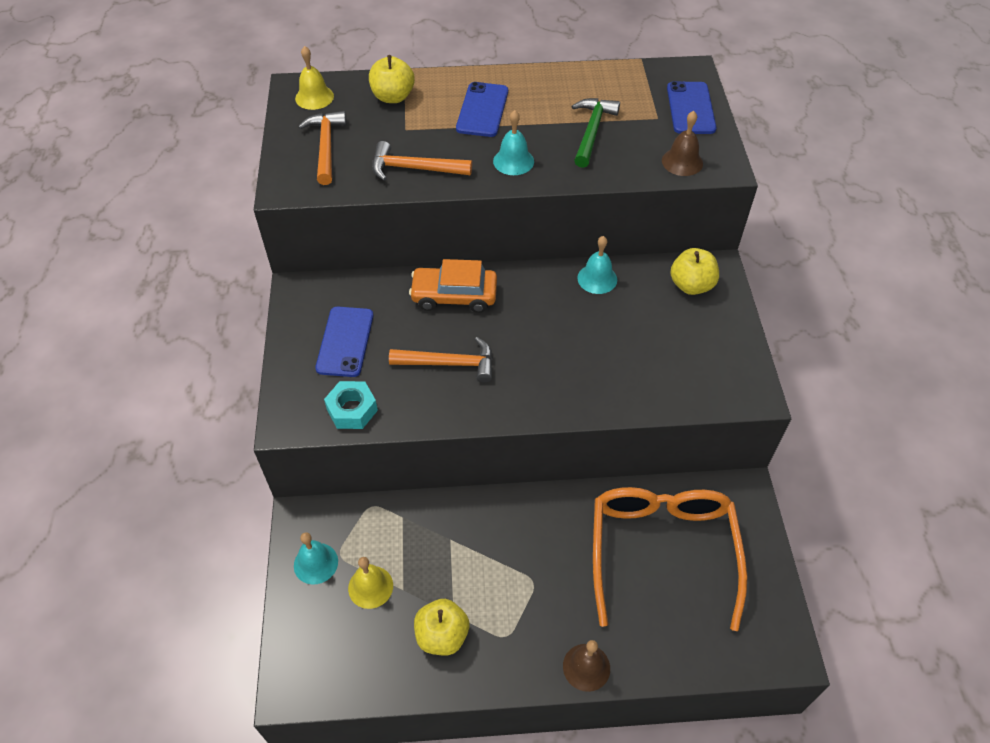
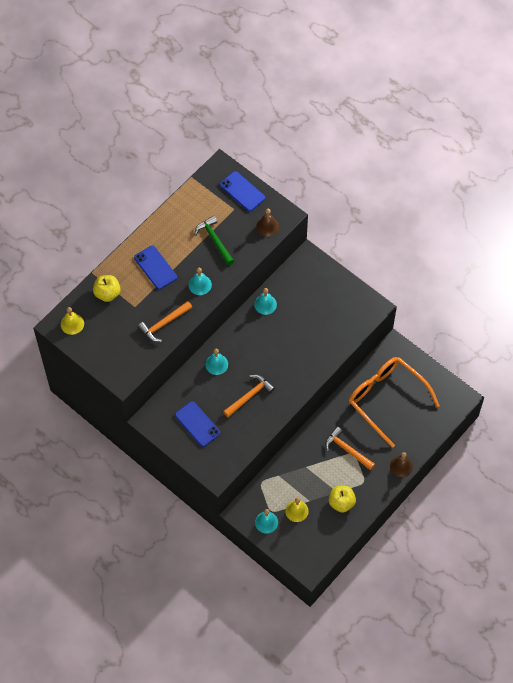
camera: 45 degrees left, 10 degrees up
(326, 147) = (112, 345): orange hammer -> orange hammer (347, 450)
(352, 410) = (235, 448): turquoise nut -> none
(454, 296) = (216, 364): orange car -> turquoise bell
(691, 285) = (305, 275): yellow apple -> none

